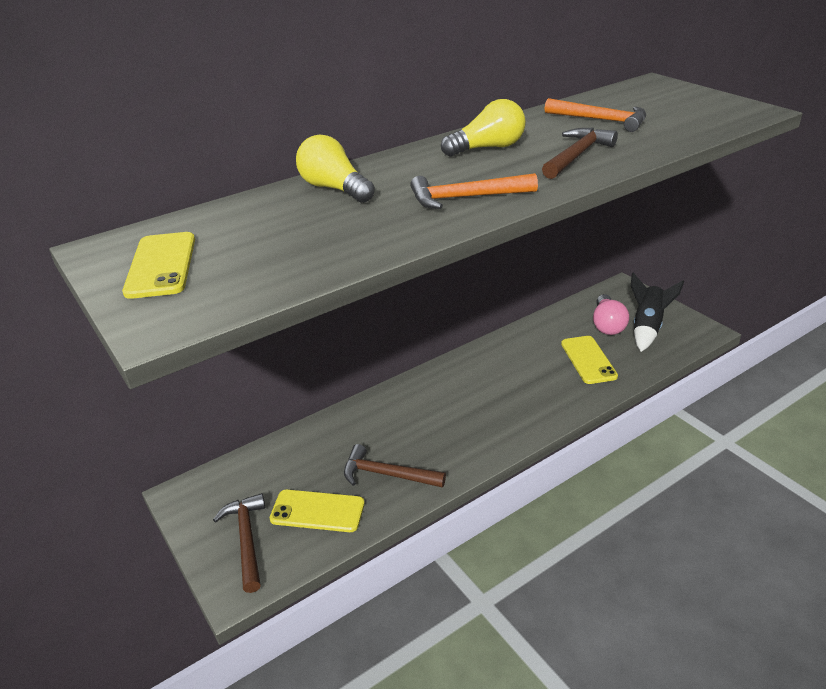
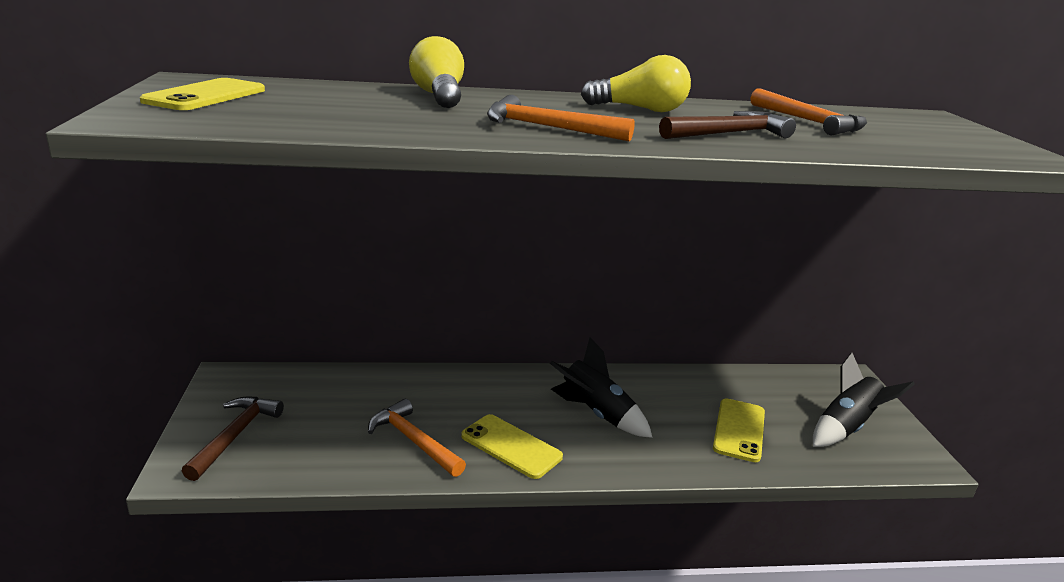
camera: 25 degrees right, 10 degrees down
(317, 511) = (318, 442): yellow phone -> yellow phone (511, 446)
(387, 474) = (414, 441): brown hammer -> orange hammer
(490, 391) = (596, 414): none -> black rocket
(607, 325) = (796, 406): pink light bulb -> none

